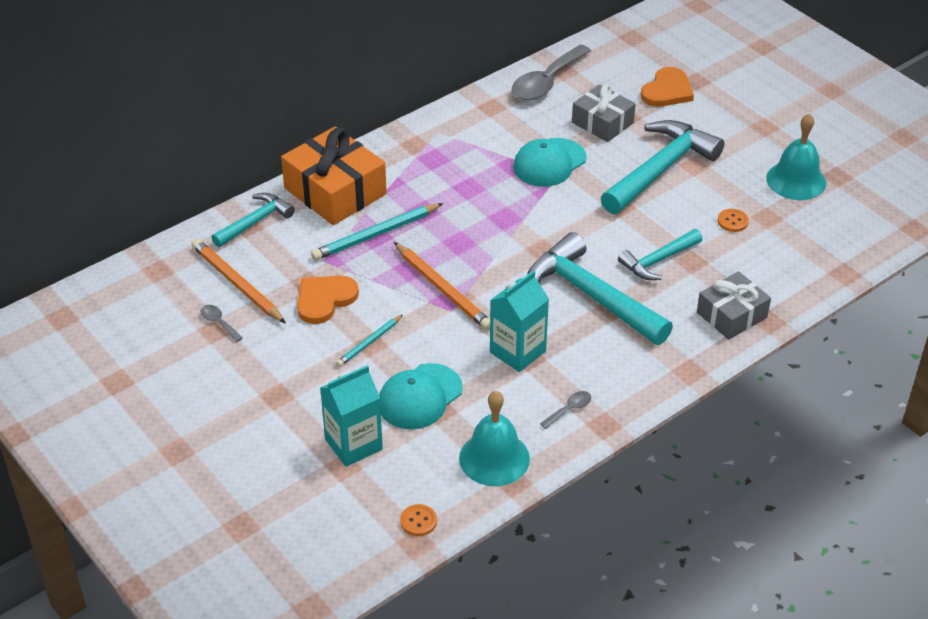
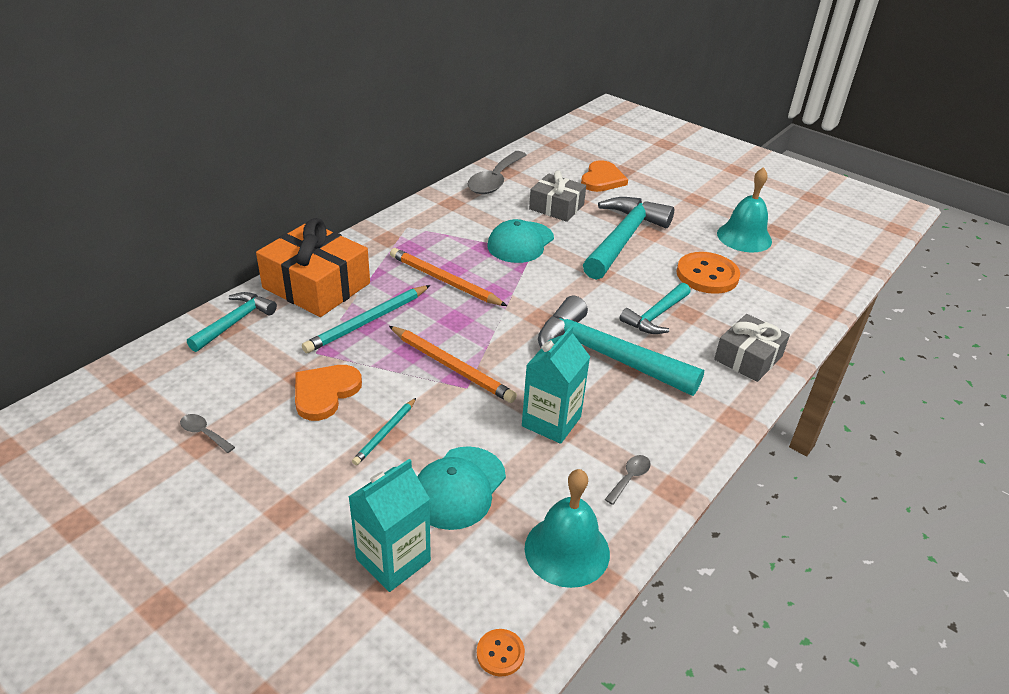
camera: 15 degrees left, 5 degrees down
(237, 284) = (222, 387): orange pencil -> orange pencil (444, 281)
(732, 221) = (707, 275): orange button -> orange button, size x2.11

